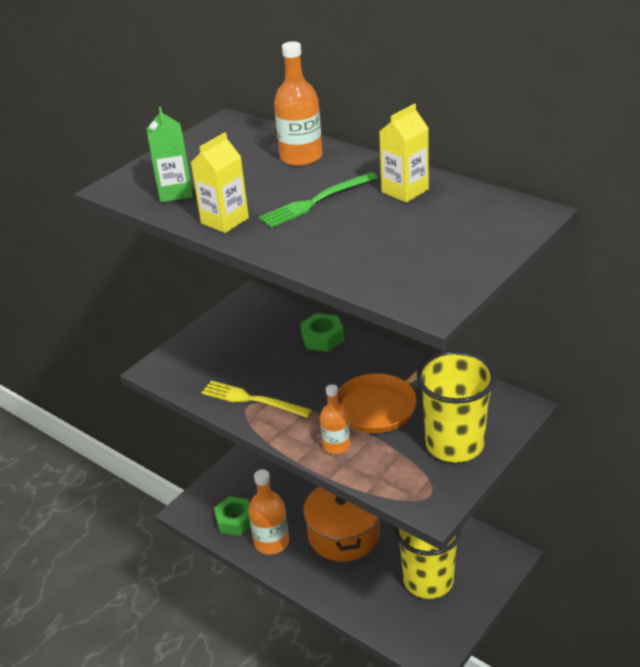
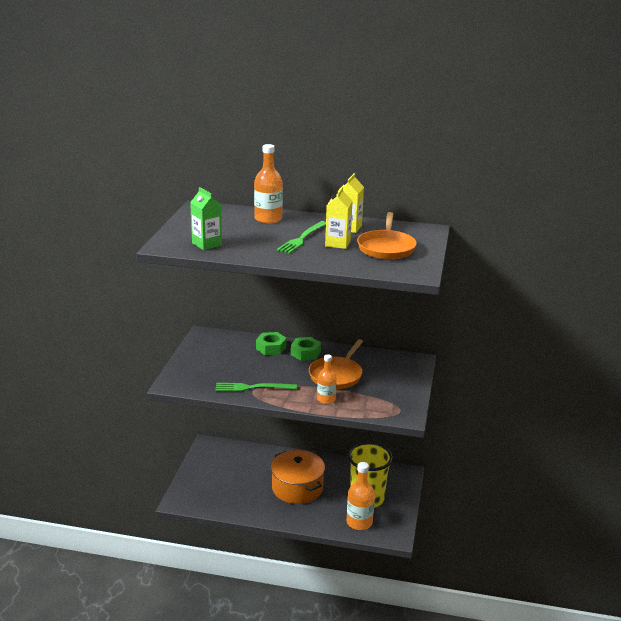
camera: 30 degrees left, 10 degrees down
(225, 221) = (256, 254): yellow carton -> yellow carton (337, 243)
(235, 520) = (217, 499): green nut -> green nut (305, 353)
(252, 400) = (252, 387): yellow fork -> green fork
(271, 542) = (251, 504): orange bottle -> orange bottle (359, 522)
(427, 240) = (386, 248): none -> orange pan
(454, 444) = (395, 384): yellow cup -> none

